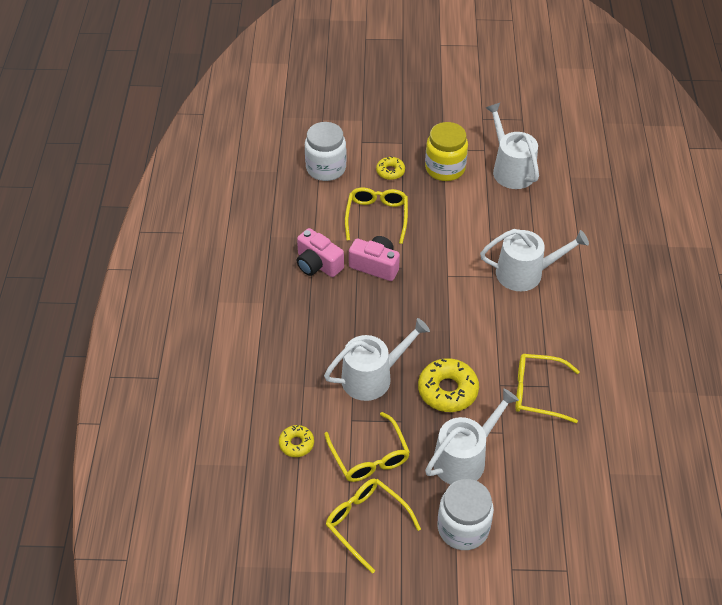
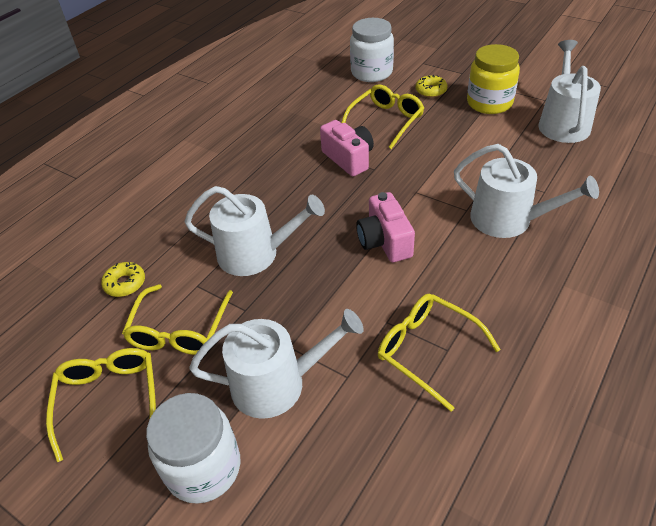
camera: 35 degrees right, 5 degrees down
(318, 264) = (295, 140): pink camera -> pink camera (384, 241)
(447, 390) = (321, 301): yellow donut -> none

